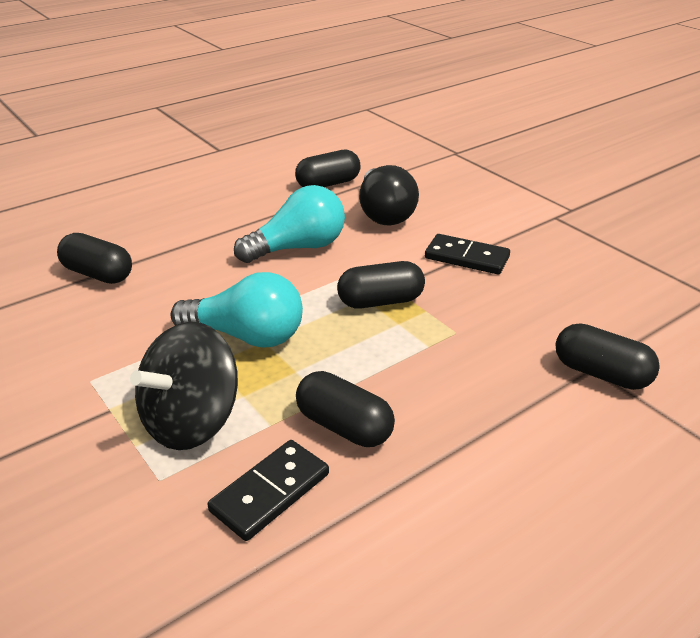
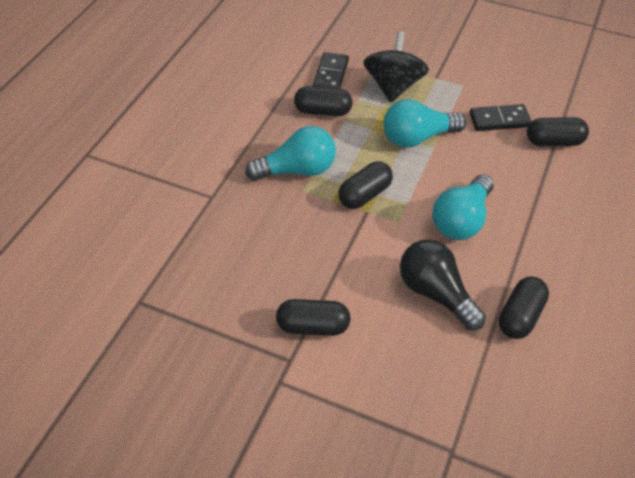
camera: 150 degrees right, 15 degrees up
(447, 357) = (297, 170): none -> turquoise light bulb
(466, 258) = (335, 264): black domino -> black domino (499, 120)
(601, 373) = (205, 194): black capsule -> black capsule (313, 326)

